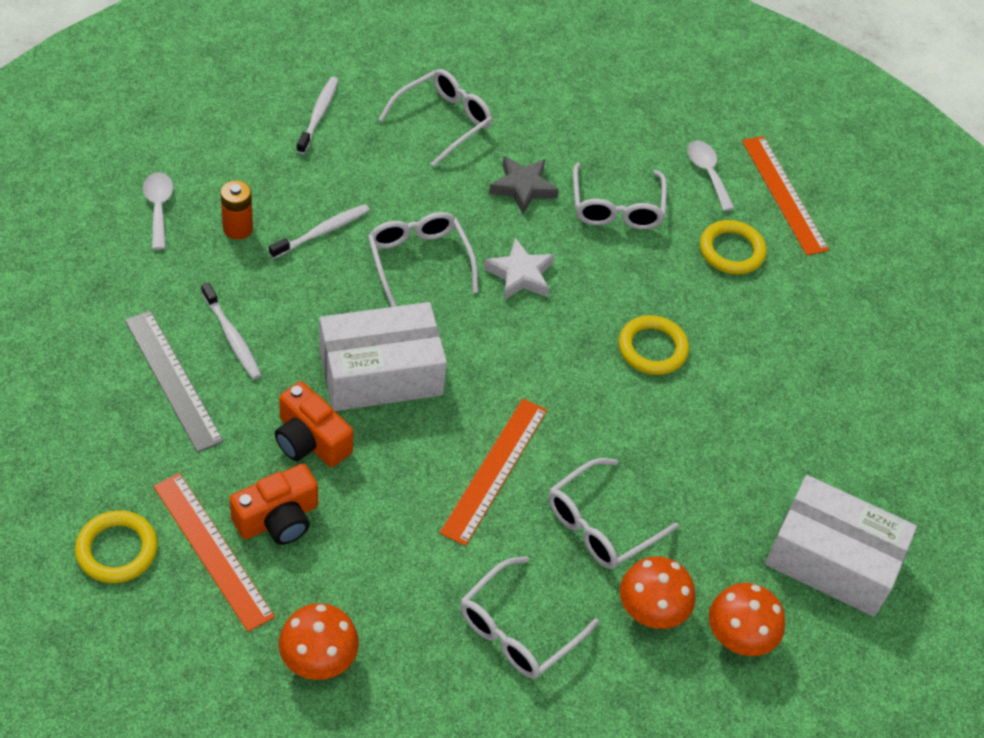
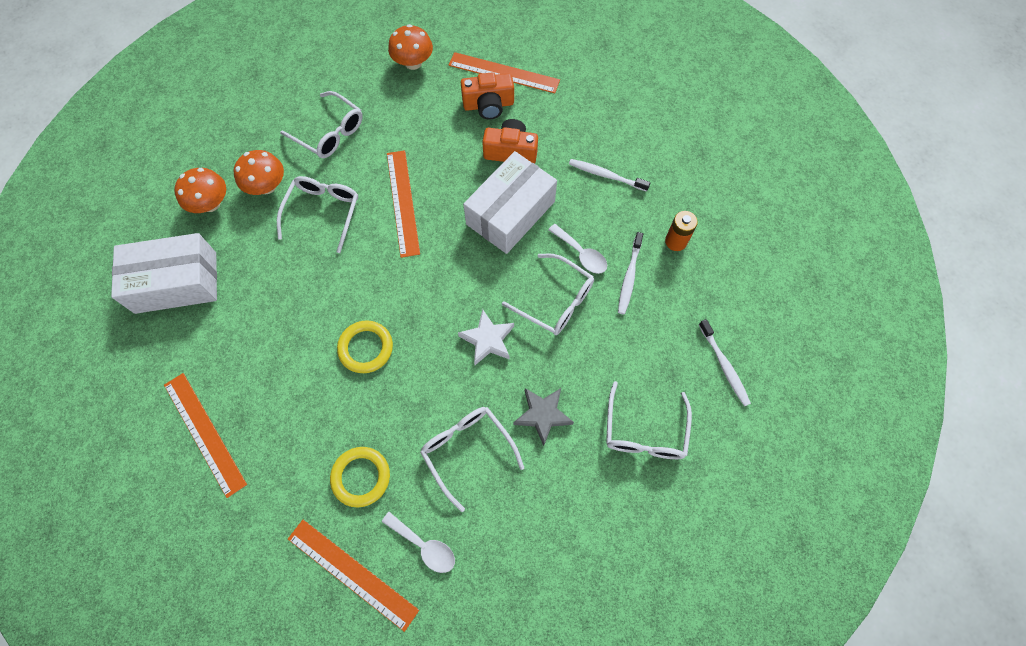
camera: 150 degrees right, 15 degrees up
(117, 550) = (545, 46): yellow ring -> none
(158, 208) = (730, 220): white spoon -> white spoon (581, 254)
(173, 379) = (608, 133): grey ruler -> none
(278, 519) = (488, 105): orange camera -> orange camera turned 120 degrees counterclockwise
(518, 630) = (329, 133): white glasses -> white glasses turned 120 degrees clockwise
(869, 381) = (204, 433): none -> orange ruler

